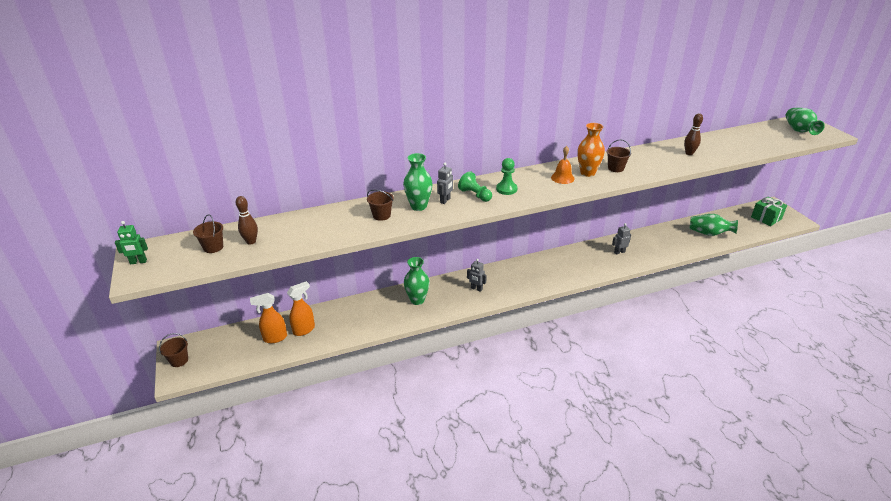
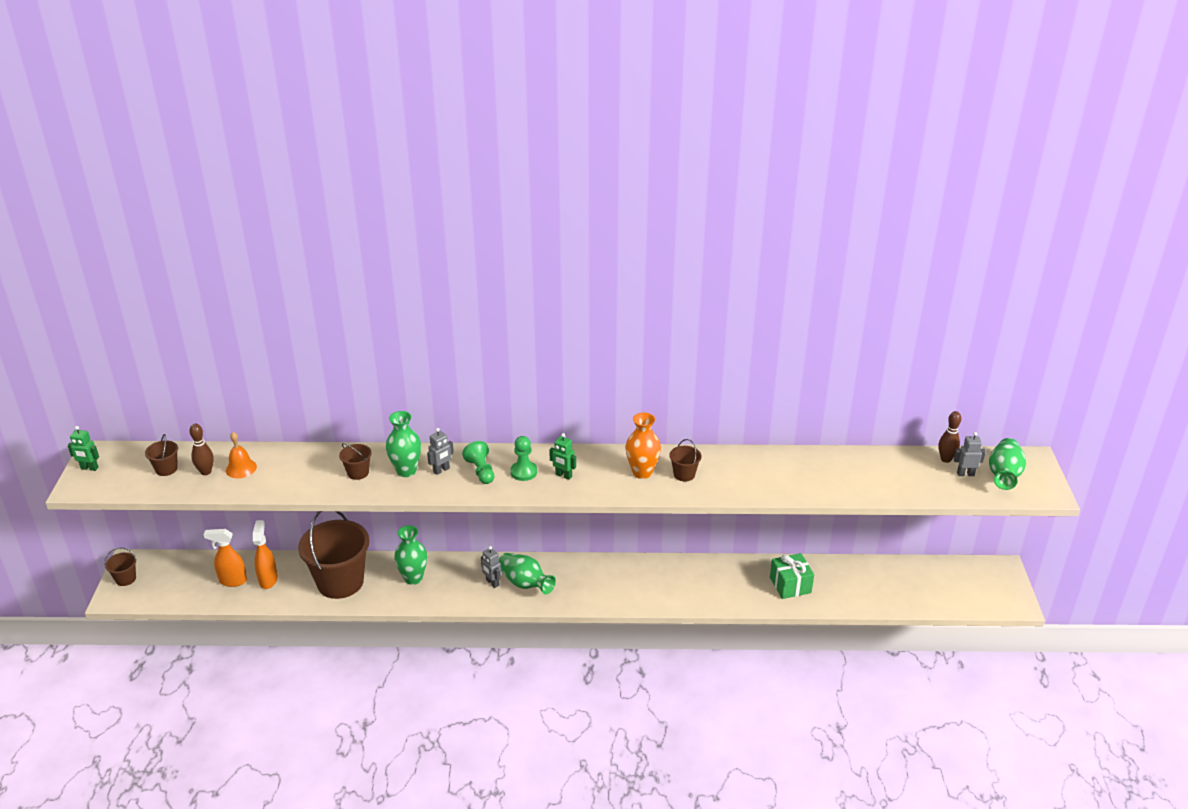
camera: 20 degrees right, 0 degrees up
(304, 330) = (268, 580): orange spray bottle -> orange spray bottle turned 75 degrees counterclockwise
(363, 316) = (340, 582): none -> brown bucket
(536, 185) = (563, 475): none -> green robot
(562, 178) = (604, 472): orange bell -> orange bell (241, 468)
(619, 252) = (712, 582): grey robot -> grey robot (965, 474)
(689, 153) = (804, 475): brown bowling pin -> brown bowling pin (946, 459)
(709, 233) = (862, 588): green vase -> green vase (525, 583)
(766, 218) = (971, 587): green gift -> green gift (790, 585)

